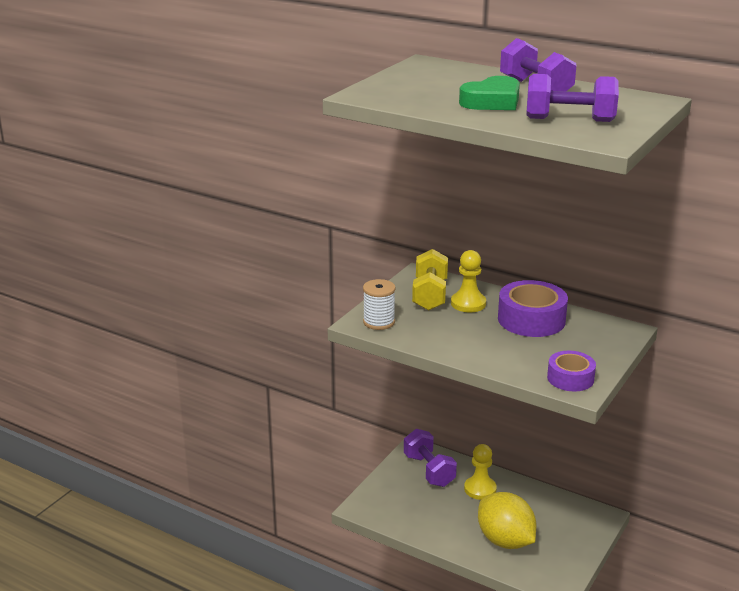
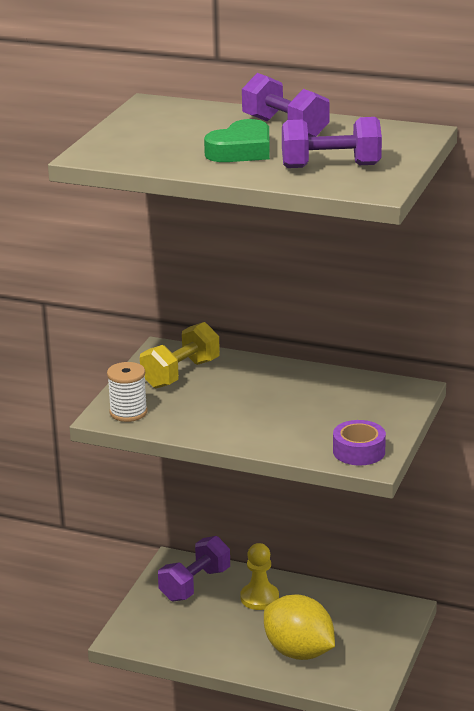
camera: 10 degrees left, 0 degrees up
(429, 470) = (195, 584): purple dumbbell -> purple dumbbell turned 75 degrees clockwise
(430, 295) = (181, 374): yellow dumbbell -> yellow dumbbell turned 45 degrees clockwise
(468, 303) = (227, 379): yellow pawn -> none
(531, 319) = (303, 389): purple tape -> none

